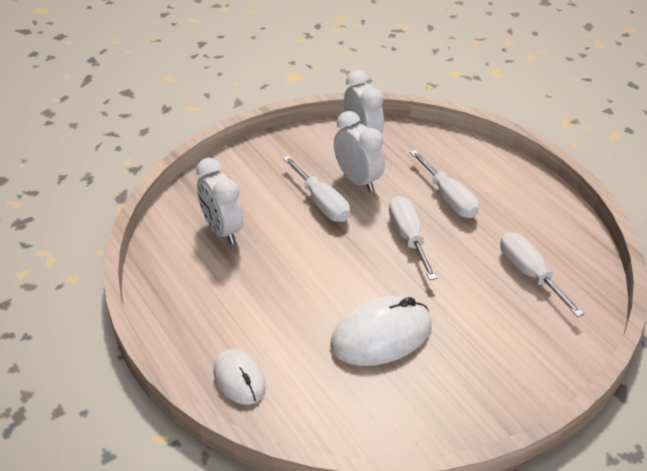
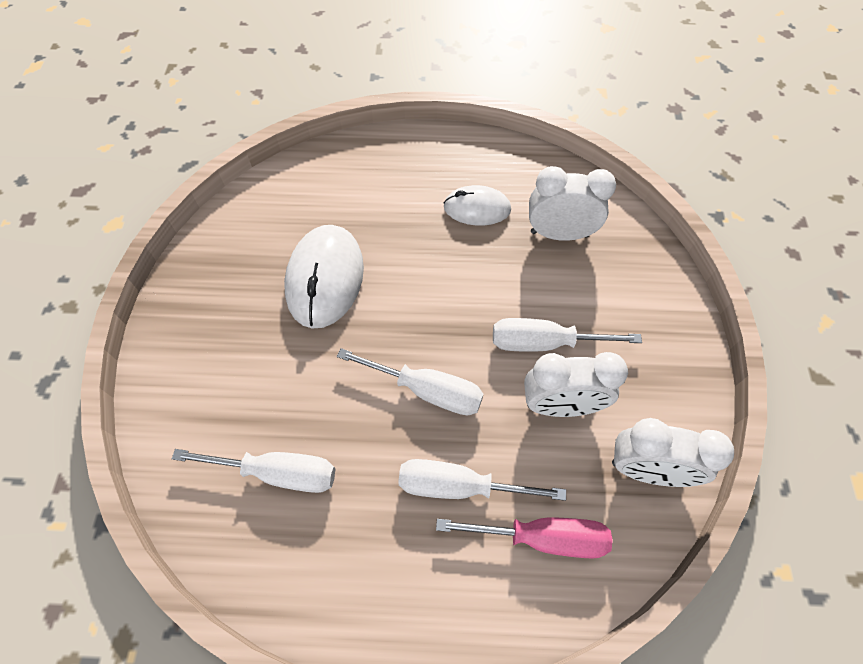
camera: 125 degrees right, 20 degrees up
(239, 379) = (369, 161): white mouse -> white mouse (477, 208)
(439, 159) = (542, 537): none -> pink screwdriver

